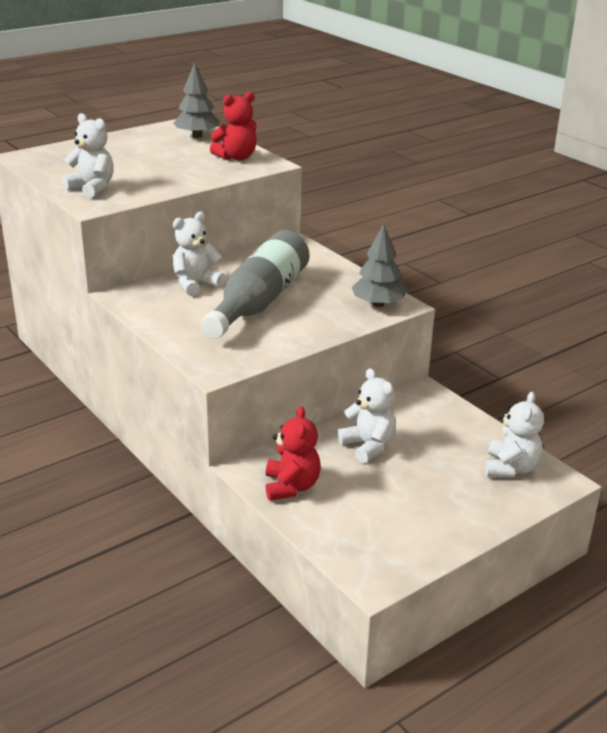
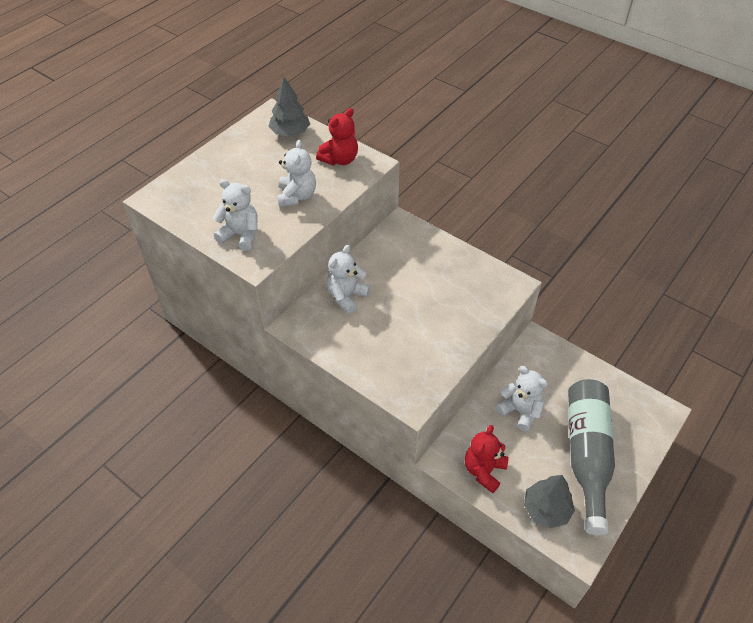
camera: 15 degrees left, 20 degrees up
(259, 302) = (407, 307): grey bottle -> grey bottle (586, 455)
(291, 486) = (484, 470): red teddy bear -> red teddy bear turned 135 degrees counterclockwise
(378, 304) = (498, 287): grey tree -> grey tree (546, 509)
(511, 468) = (626, 408): white teddy bear -> white teddy bear (297, 196)

